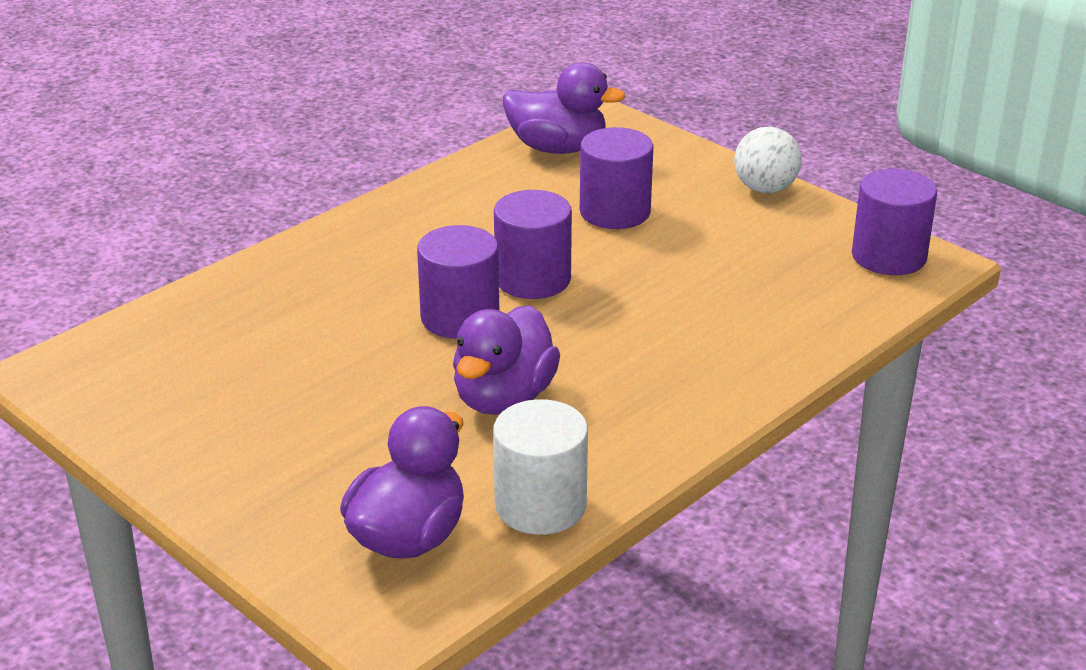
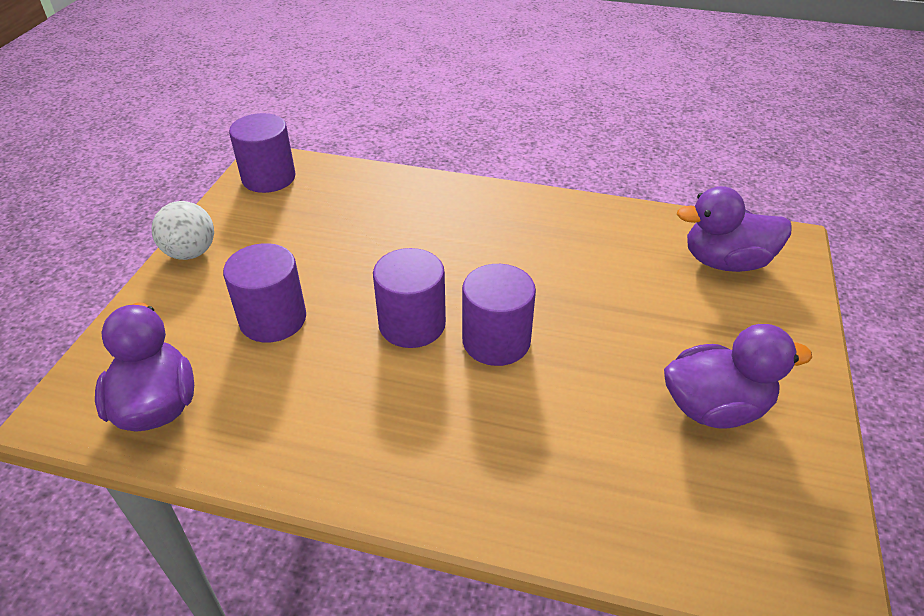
camera: 120 degrees left, 10 degrees up
(504, 398) = (568, 278): purple duck -> purple duck (715, 407)
(540, 505) = (645, 226): white cylinder -> none

